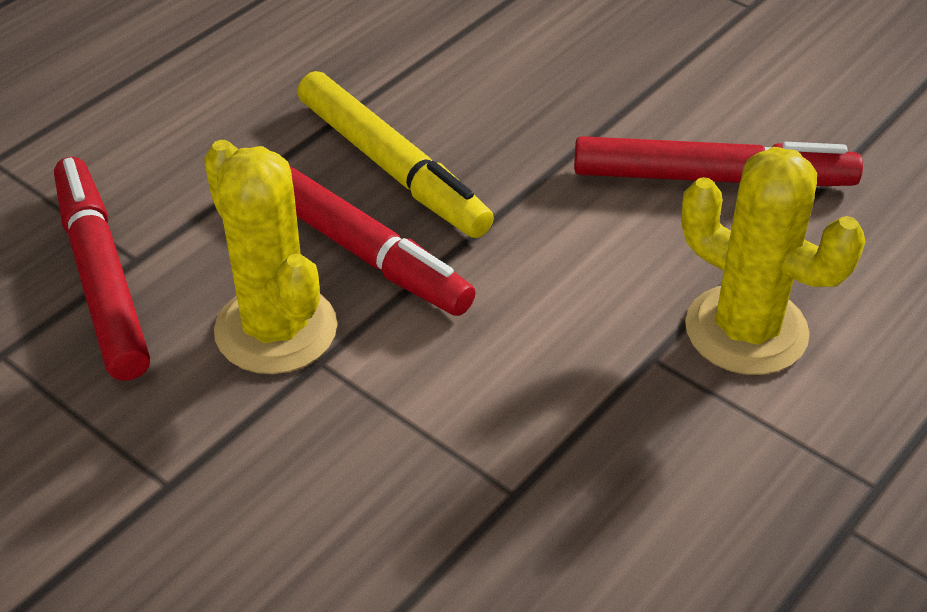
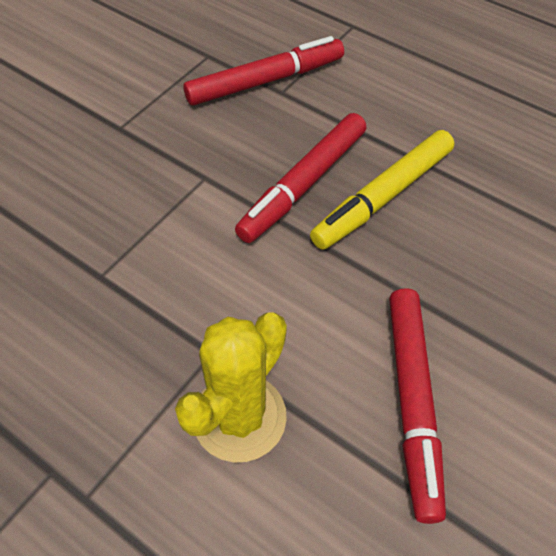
camera: 85 degrees right, 10 degrees up
(276, 329) = (229, 156): yellow cactus -> none

